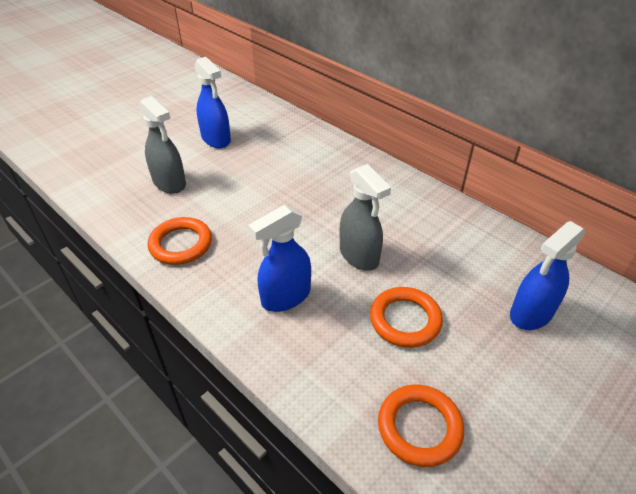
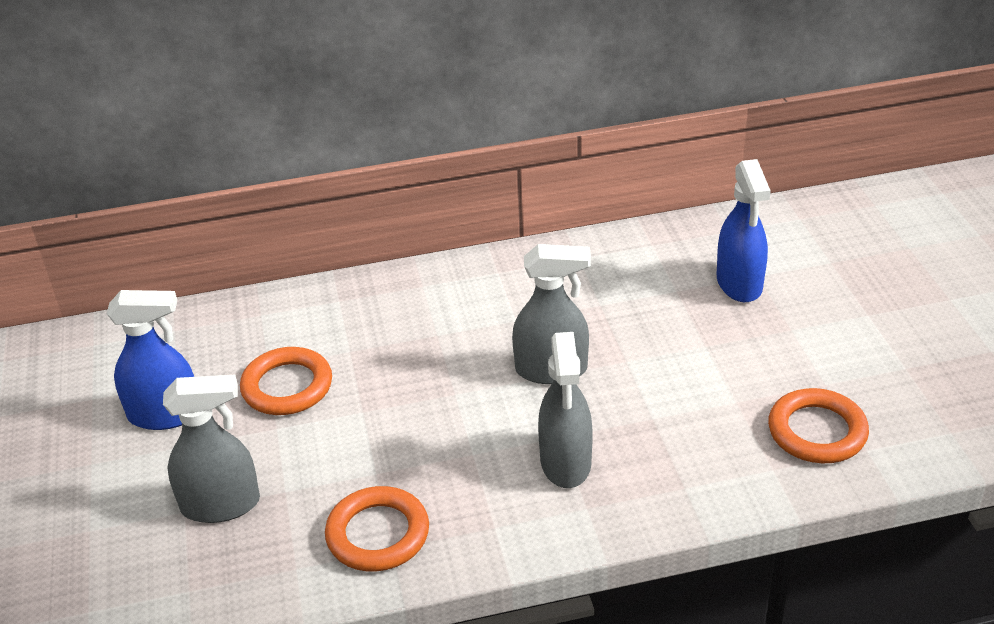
camera: 55 degrees left, 5 degrees down
(285, 297) = (565, 462): blue spray bottle -> grey spray bottle
(405, 320) = (678, 378): orange ring -> orange ring (287, 386)

